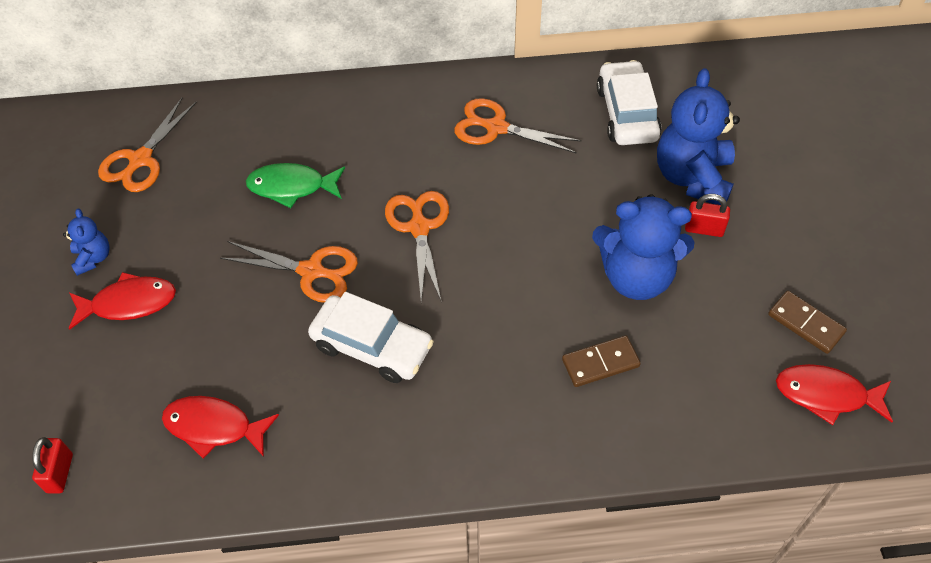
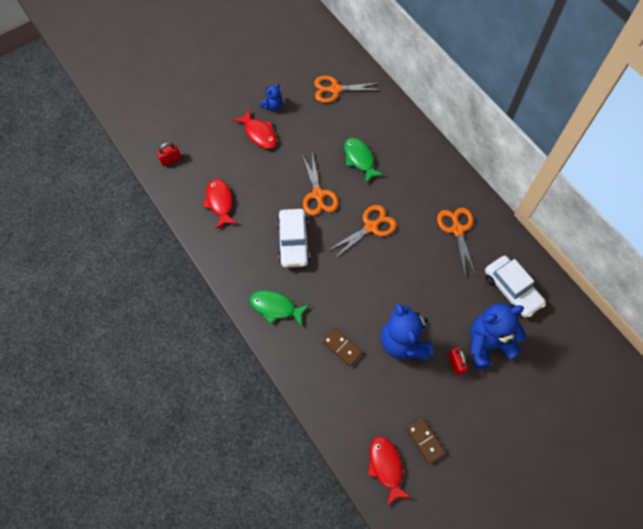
camera: 60 degrees right, 10 degrees up
(474, 429) = (275, 307): none -> green fish
(626, 113) = (512, 290): white car -> white car turned 90 degrees clockwise
(806, 324) = (425, 441): brown domino -> brown domino turned 45 degrees counterclockwise

